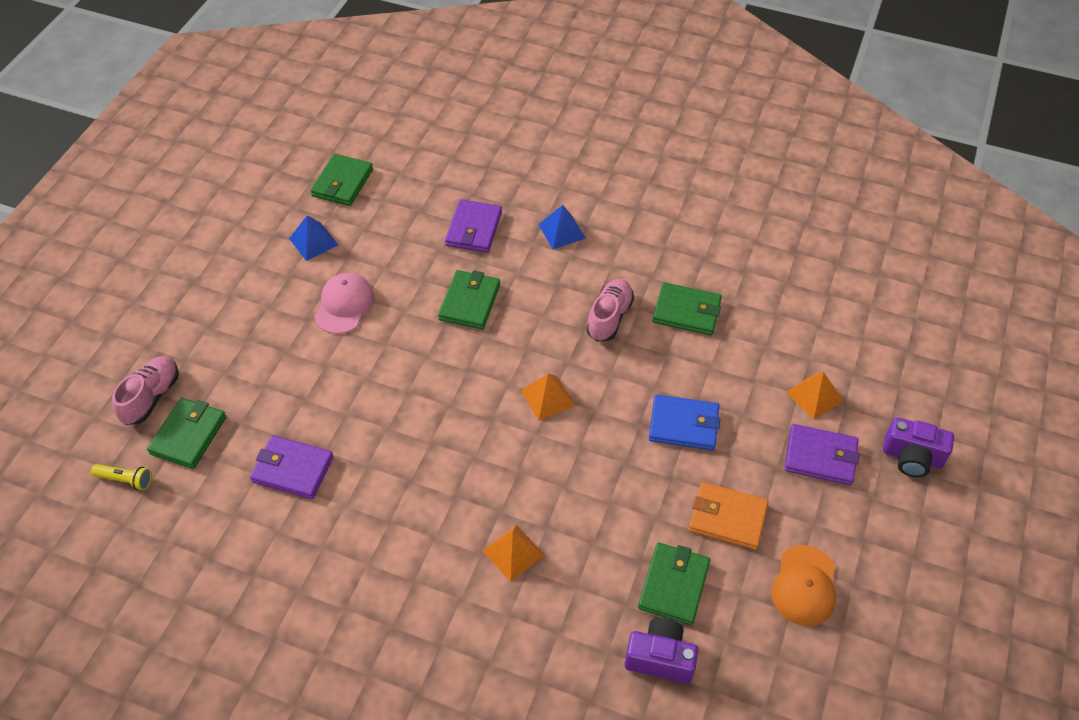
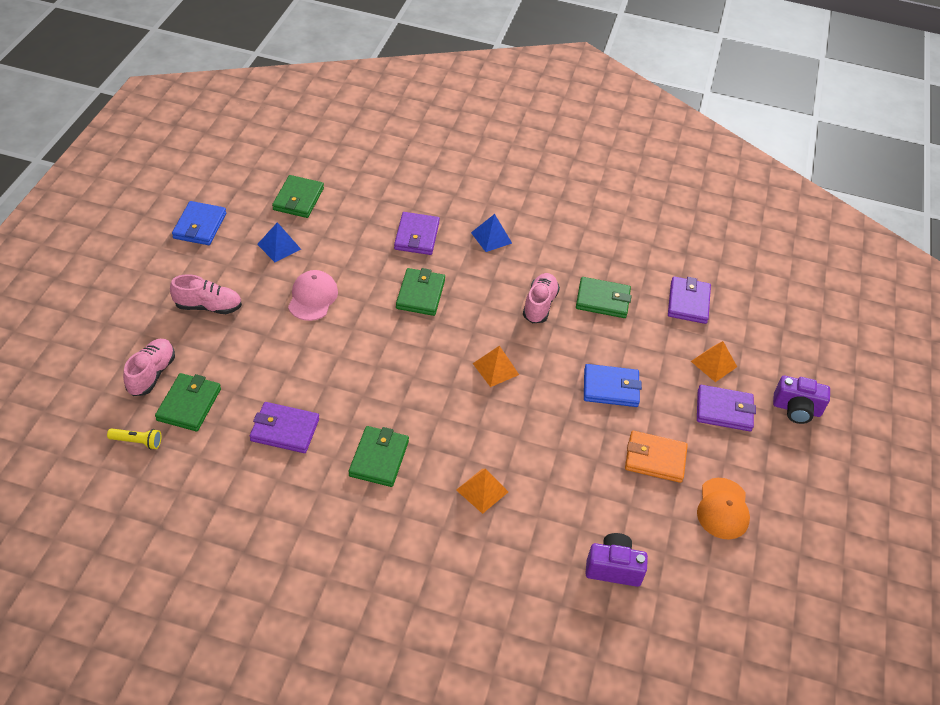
camera: 10 degrees left, 5 degrees down
(225, 315) = (208, 306): none -> pink shoe
(227, 216) = (200, 226): none -> blue wallet
(673, 585) = (617, 512): green wallet -> green wallet (379, 458)
(791, 316) = (688, 302): none -> purple wallet

